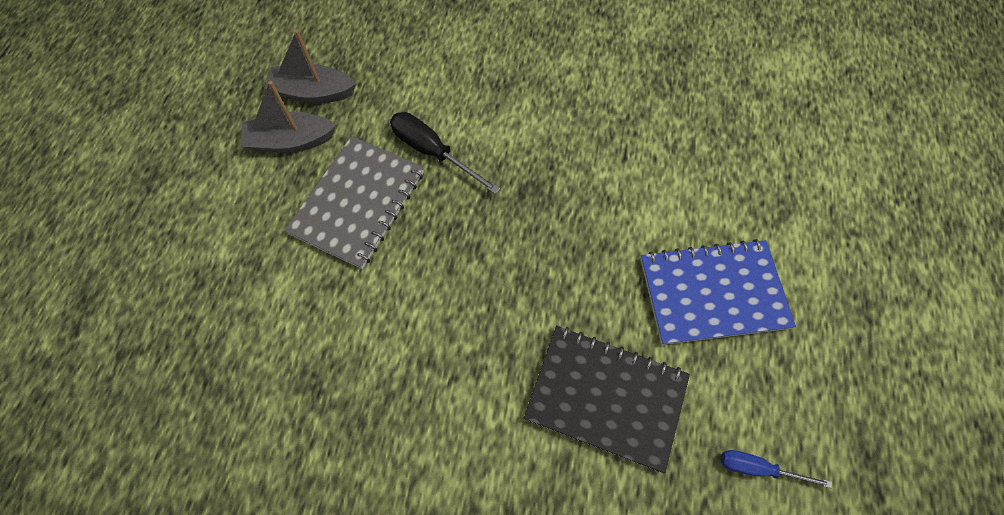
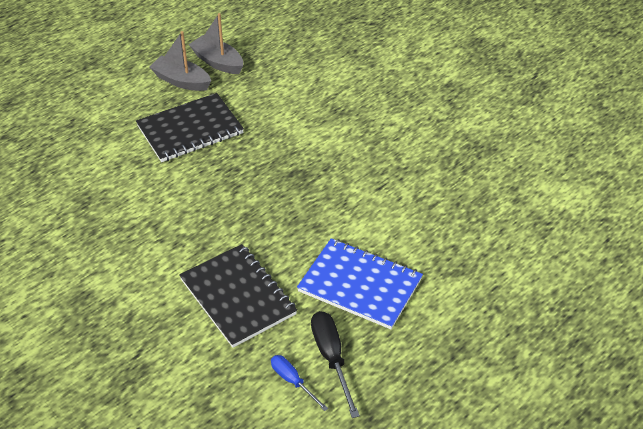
camera: 35 degrees right, 20 degrees down
(358, 203) = (190, 130): grey notebook -> black notebook
(433, 152) = (259, 126): black screwdriver -> black screwdriver (331, 358)

